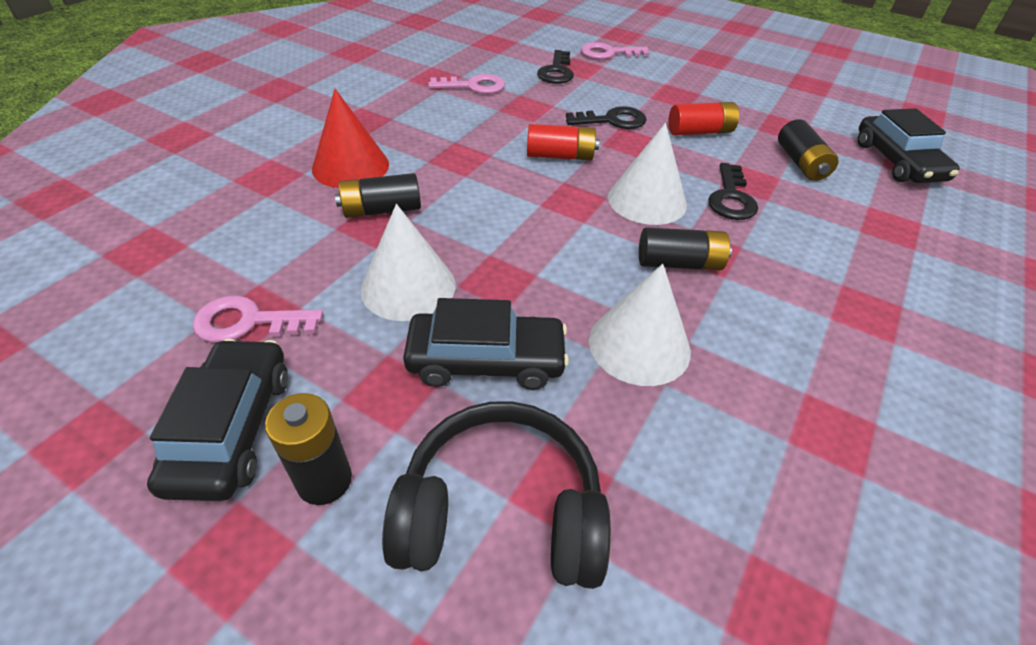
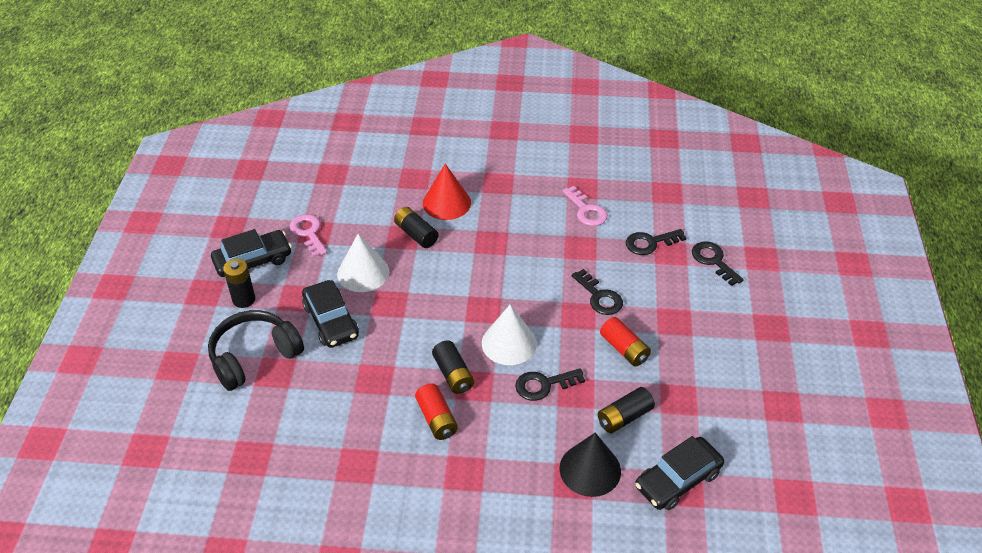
camera: 65 degrees right, 0 degrees up
(501, 513) = (254, 357): black headphones -> black headphones turned 105 degrees counterclockwise
(560, 156) = (529, 286): red battery -> red battery (437, 419)
(608, 53) = (713, 261): pink key -> black key
(639, 345) = (374, 374): white cone -> none
(876, 209) = (590, 469): none -> black cone

